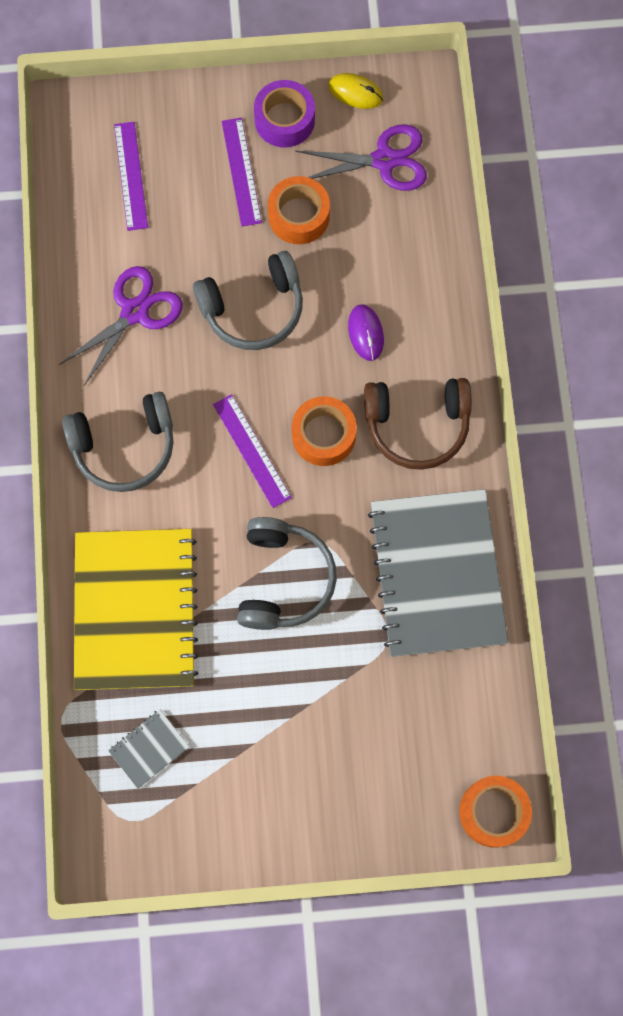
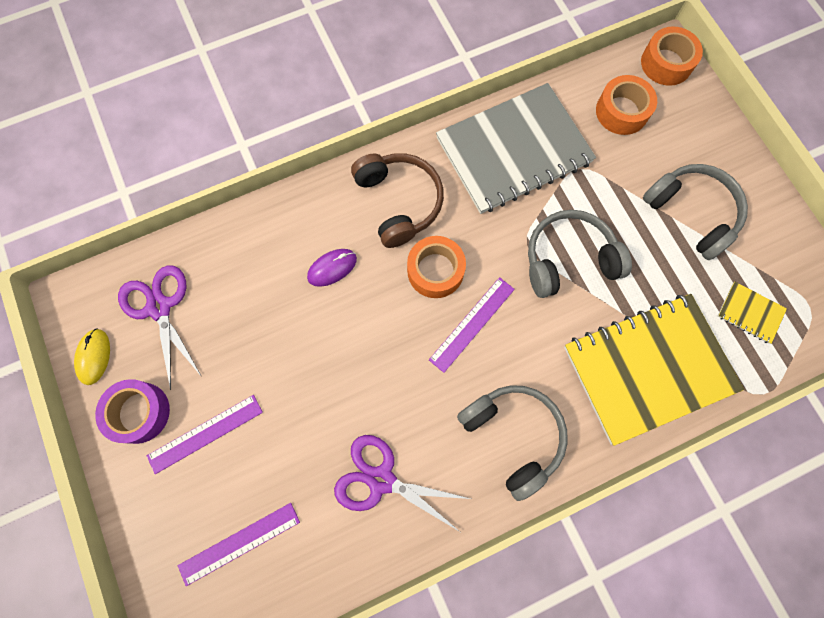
camera: 110 degrees left, 0 degrees up
(149, 749) = (750, 313): grey notebook -> yellow notebook
(253, 309) = (342, 370): grey headphones -> grey headphones (692, 213)
(299, 216) = (237, 363): orange tape -> orange tape (622, 111)

